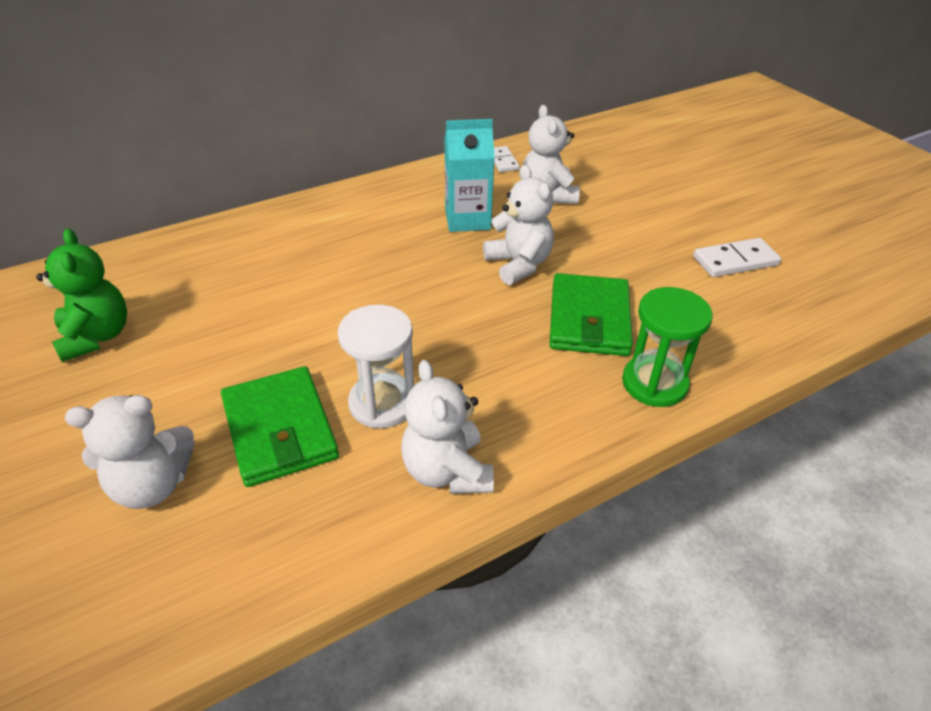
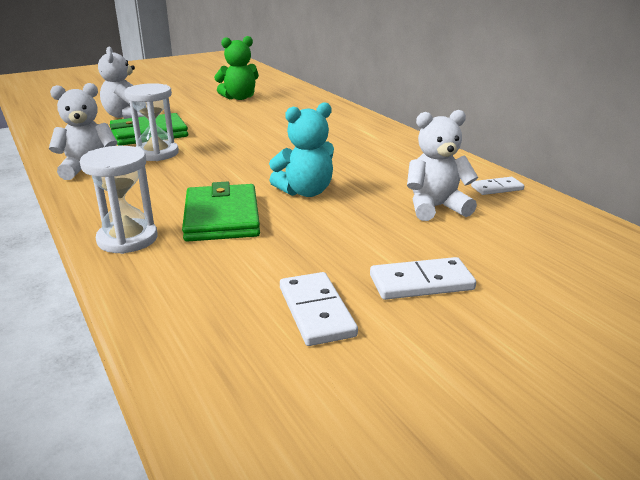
camera: 90 degrees right, 15 degrees down
(467, 219) = (376, 173): turquoise carton -> none
(518, 264) = (305, 192): white teddy bear -> turquoise teddy bear
(589, 319) = (221, 217): green wallet -> green wallet turned 75 degrees clockwise
(654, 383) = (127, 239): green hourglass -> white hourglass
(678, 214) = (421, 282): none -> white domino

